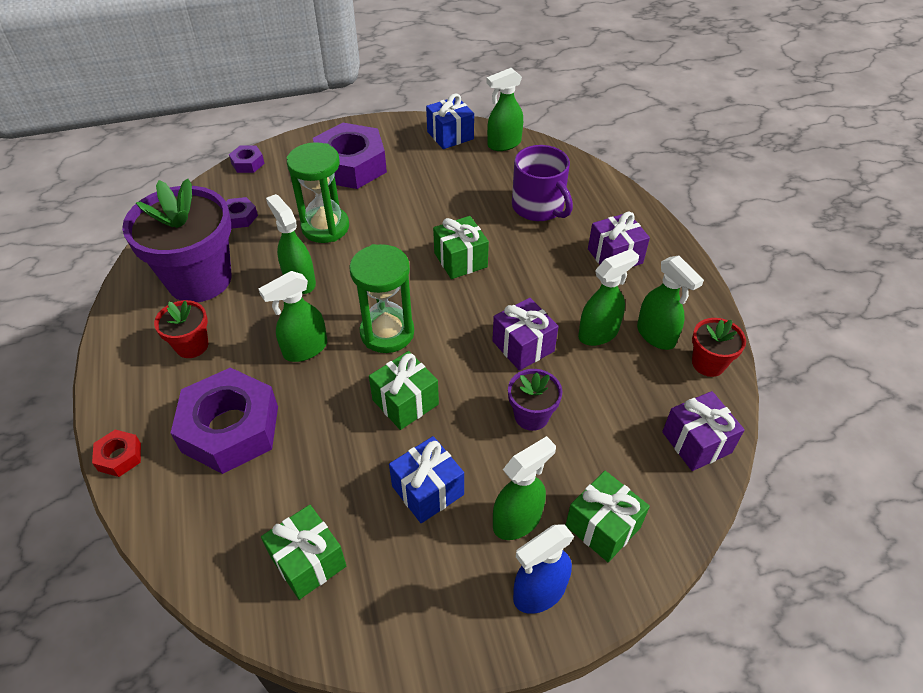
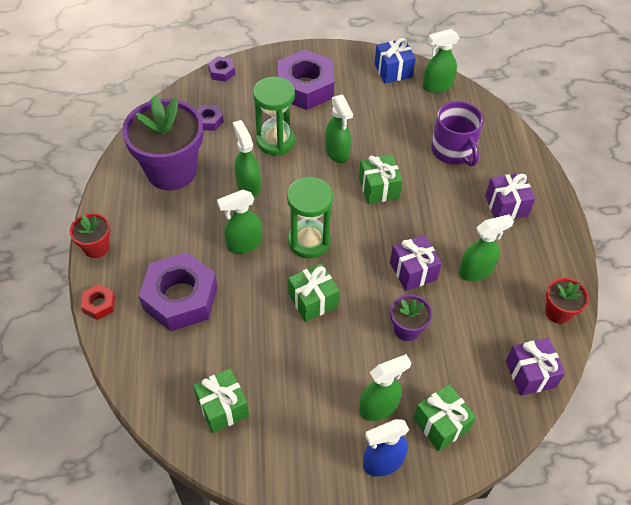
camera: 10 degrees right, 5 degrees up
(192, 345) = (160, 226): red flower pot -> red flower pot (96, 247)
(427, 490) = (317, 372): blue gift -> none
(656, 335) = (522, 281): green spray bottle -> green spray bottle (337, 152)

